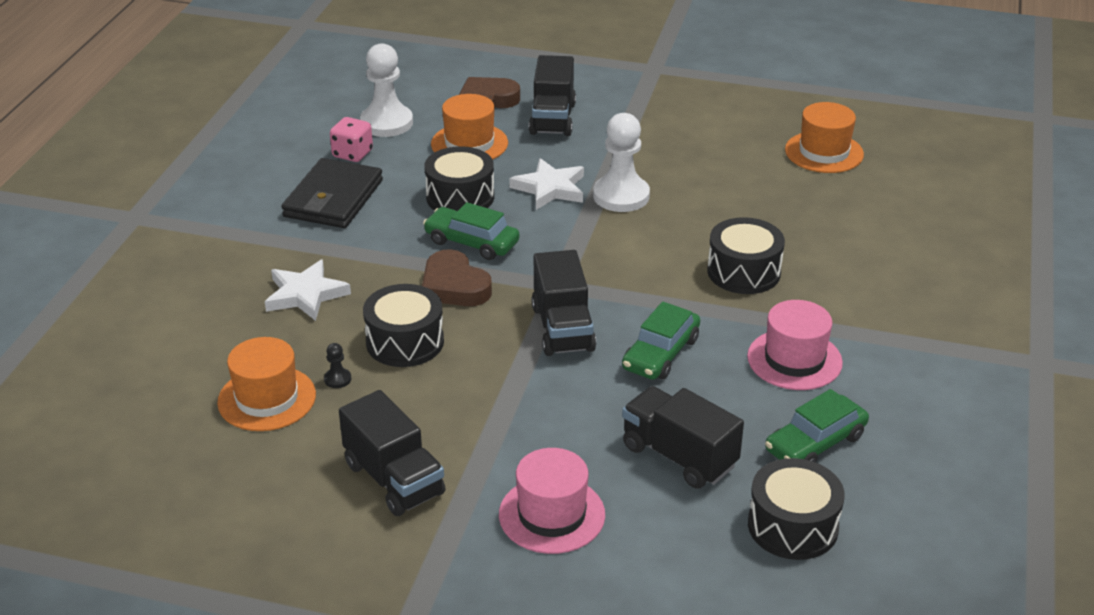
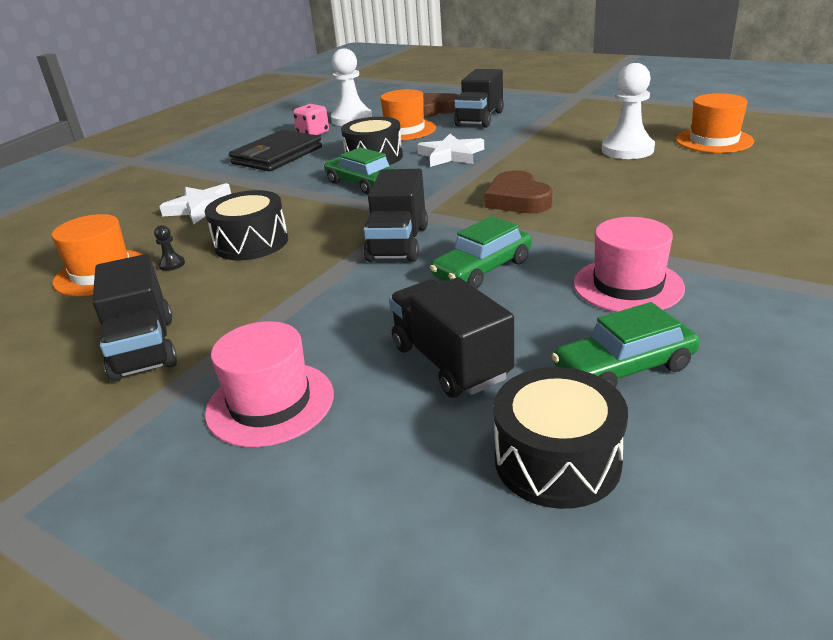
camera: 20 degrees right, 5 degrees down
(454, 286) = (325, 209): brown heart -> brown heart (517, 200)
(621, 196) = (509, 161): white pawn -> white pawn (627, 150)
(743, 272) = (601, 214): black drum -> none

